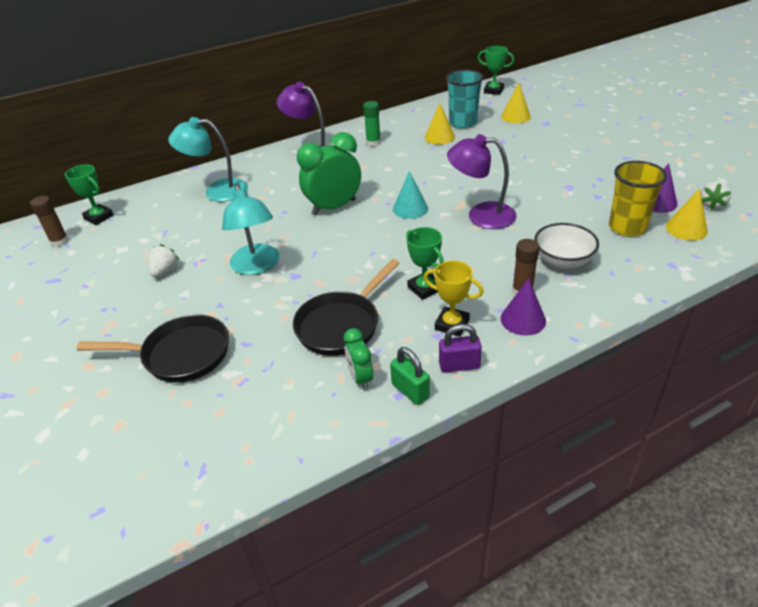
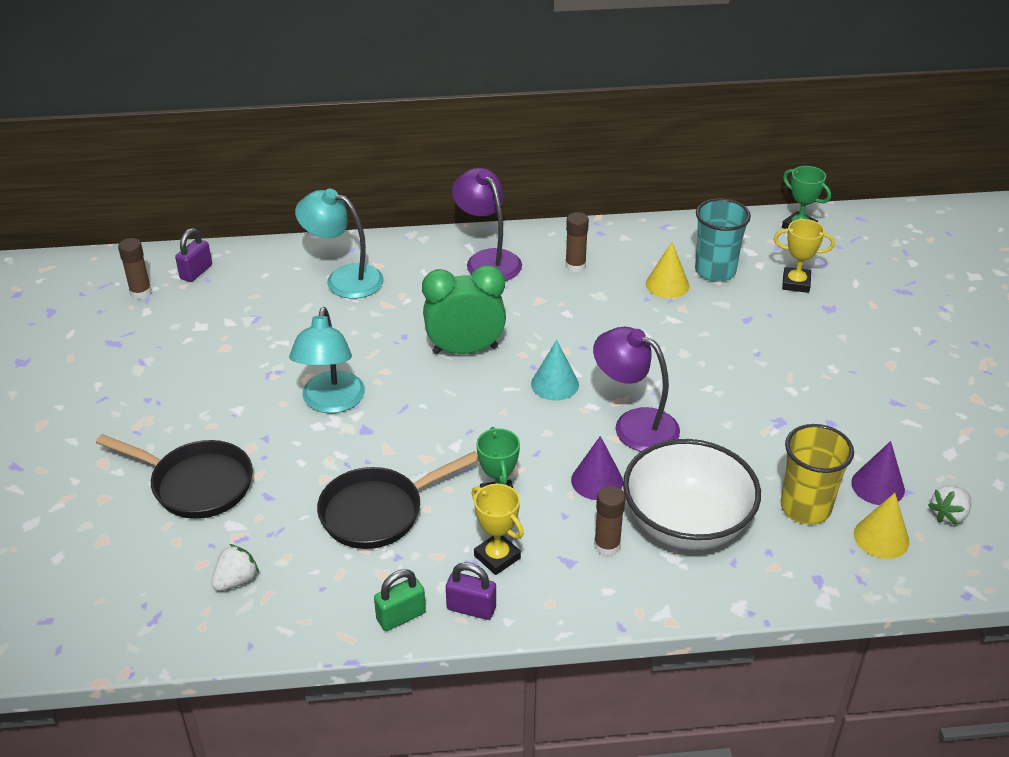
camera: 20 degrees right, 0 degrees up
(99, 217) = (196, 272): green trophy -> purple padlock
(165, 271) = (231, 372): white strawberry -> white strawberry (236, 580)
(360, 378) = (359, 582): green clock -> none
(373, 143) = (575, 266): green glue stick -> brown glue stick
(410, 391) = (401, 616): green padlock -> green padlock turned 75 degrees clockwise
(515, 116) = (796, 283): yellow cone -> yellow trophy
(523, 319) = (581, 581): purple cone -> purple cone (597, 481)
(563, 261) = (686, 524): white bowl -> white bowl, size x1.64

